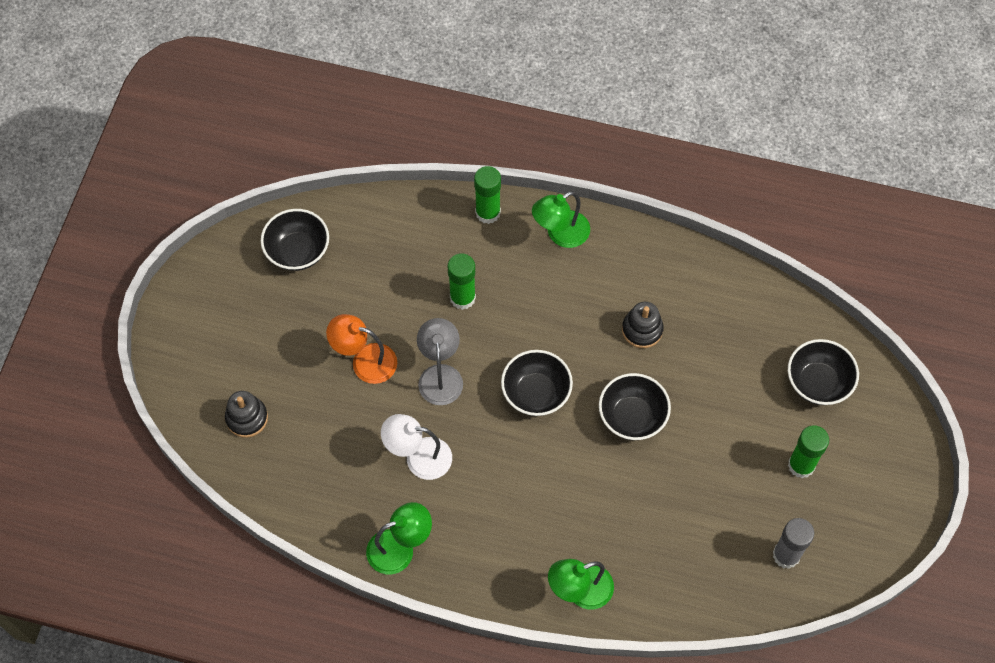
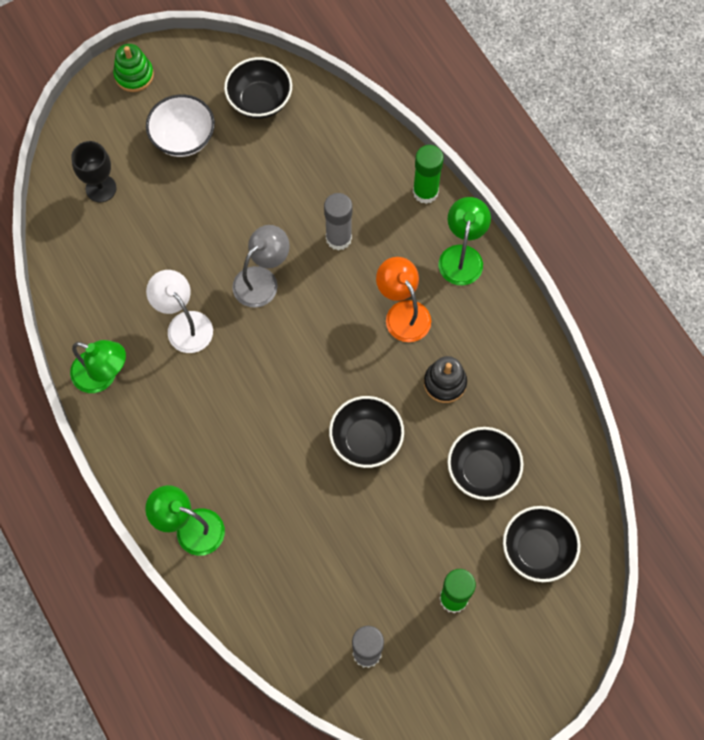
camera: 45 degrees right, 5 degrees up
(179, 314) = (134, 75): none -> green stacking toy
(247, 418) = (101, 188): black stacking toy -> black goblet
(269, 327) = (183, 138): none -> white bowl
(365, 361) = (221, 221): orange lamp -> orange lamp (403, 313)
(462, 298) = (338, 238): green glue stick -> grey glue stick
(536, 393) = (315, 356): black bowl -> black bowl (482, 471)
(560, 234) = (462, 256): green lamp -> green lamp turned 90 degrees clockwise

